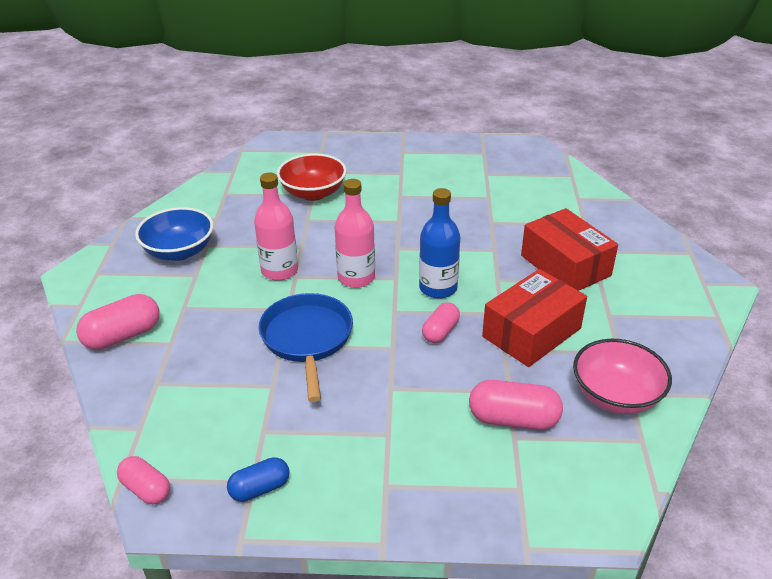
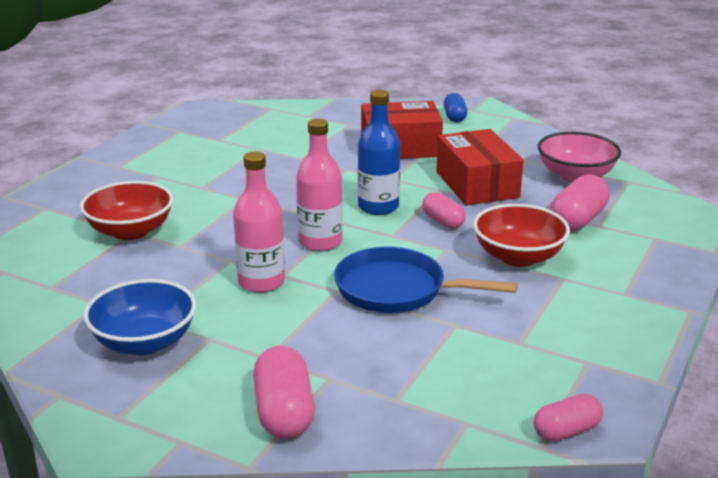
camera: 65 degrees left, 10 degrees down
(260, 488) = (599, 359): blue capsule -> blue capsule (454, 117)
(408, 395) = (518, 257): none -> red bowl

